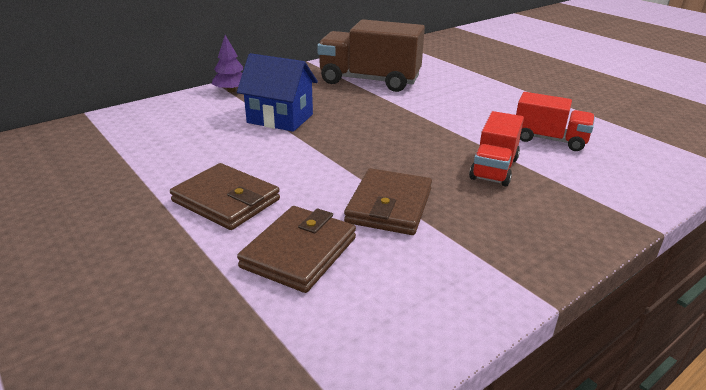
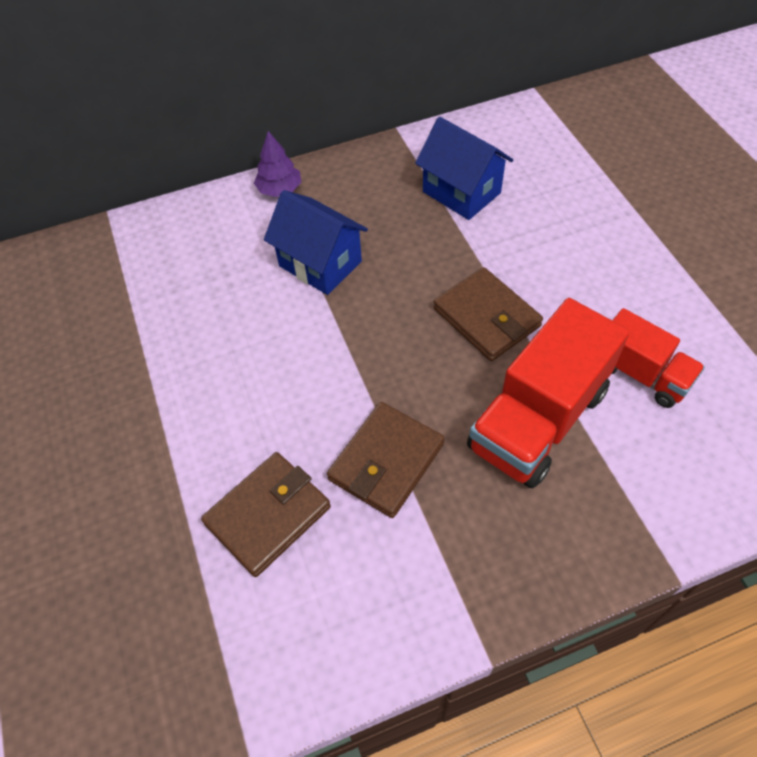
camera: 20 degrees right, 25 degrees up
(226, 200) = (219, 413): brown wallet -> brown wallet (486, 317)
(369, 81) = (461, 192): brown truck -> blue house
(494, 168) = (538, 419): red truck -> red truck, size x1.68

